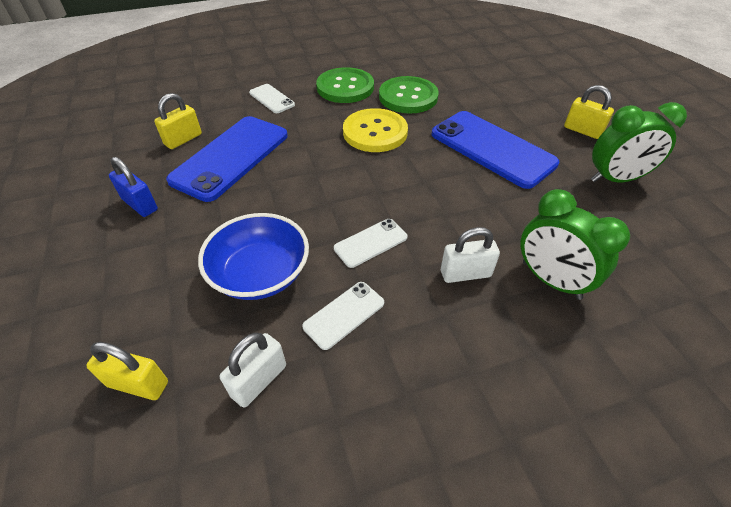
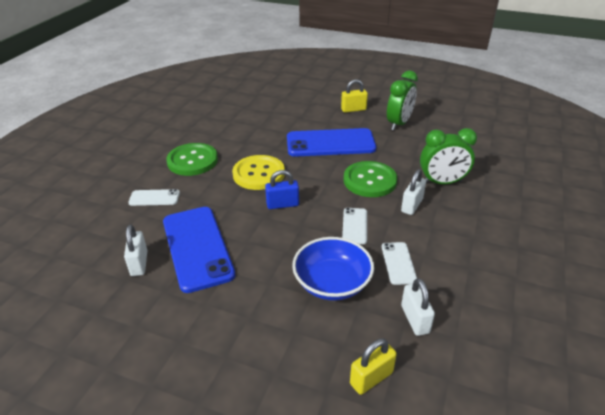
camera: 50 degrees left, 10 degrees down
(140, 204) = (191, 317): blue padlock -> blue padlock (282, 204)
(183, 139) = (139, 263): yellow padlock -> white padlock
(408, 97) = (242, 143): green button -> green button (370, 180)

